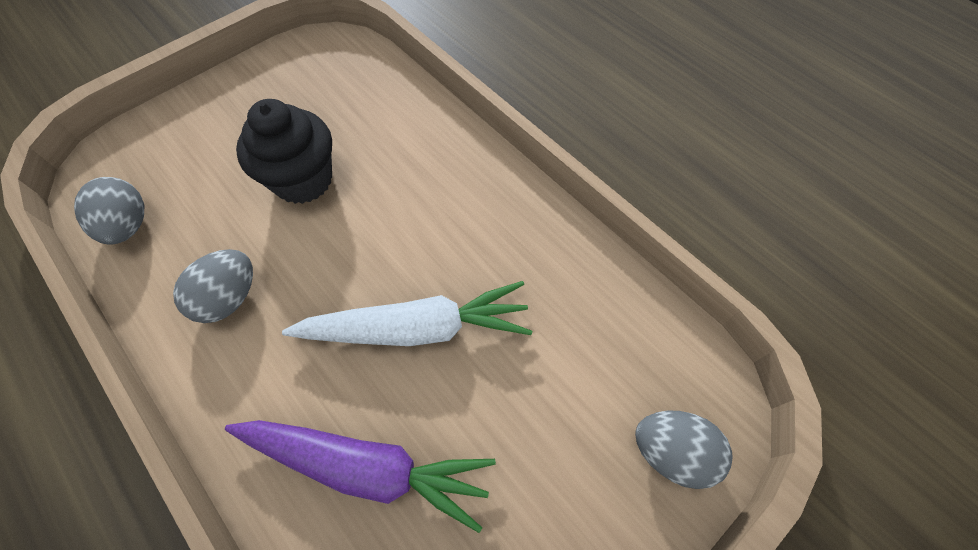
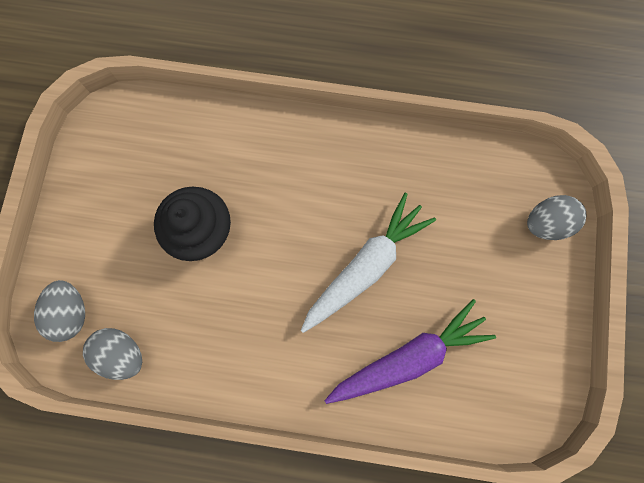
camera: 40 degrees left, 15 degrees up
(229, 298) = (240, 340): grey egg -> grey egg (71, 313)

